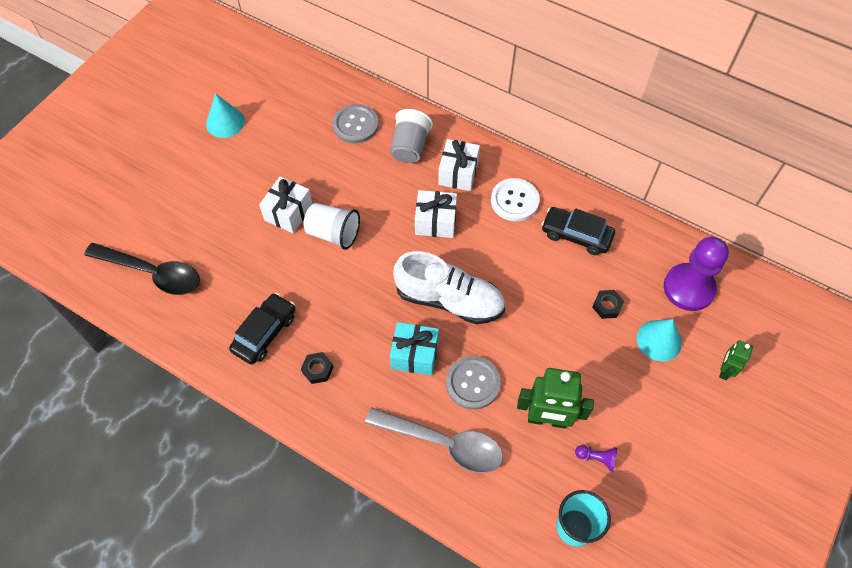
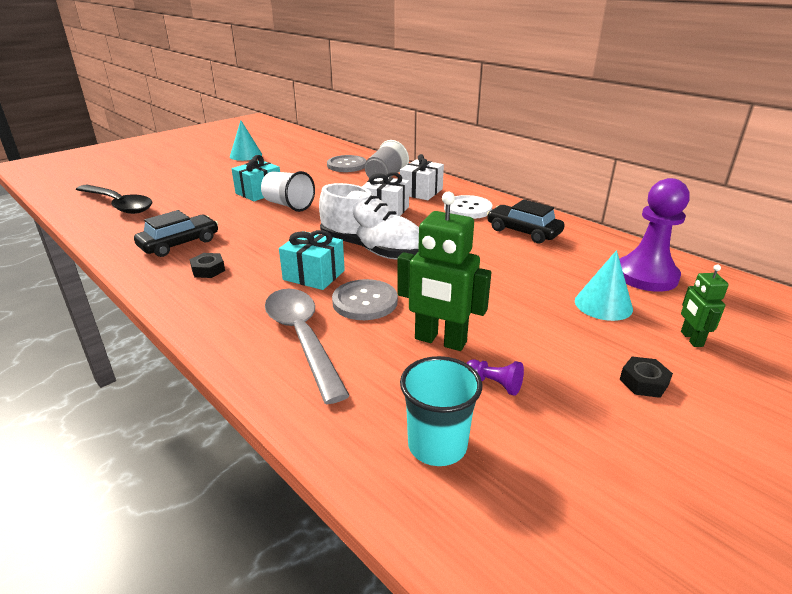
camera: 15 degrees right, 30 degrees down
(288, 212) = (259, 192): white gift -> turquoise gift
(443, 443) = (302, 338): grey spoon -> grey spoon turned 150 degrees counterclockwise
(607, 306) = (544, 274): black nut -> black nut (643, 382)
(724, 370) = (691, 339): green robot -> green robot turned 45 degrees counterclockwise

